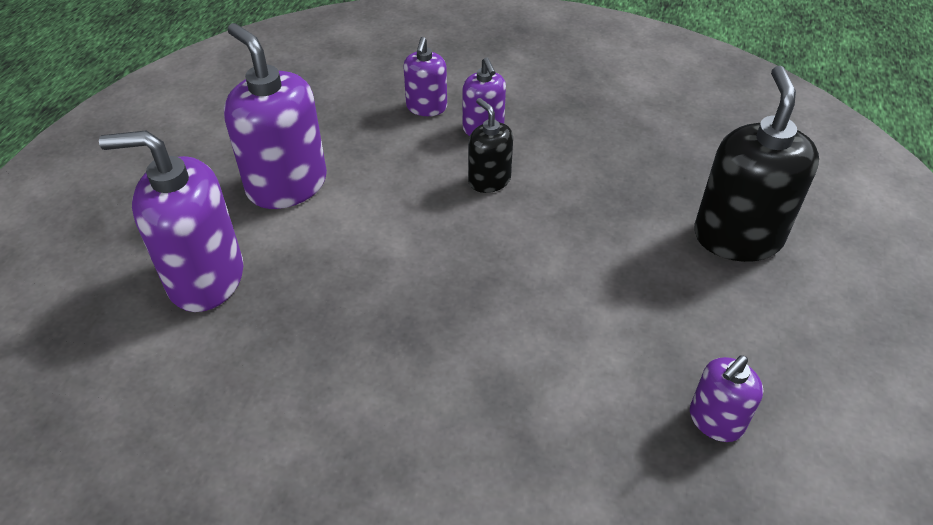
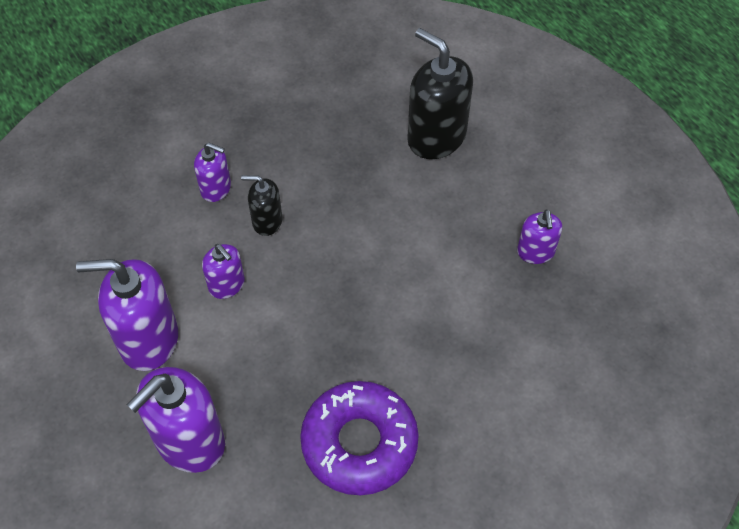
camera: 50 degrees left, 10 degrees up
(314, 414) = (359, 443): none -> purple donut
(426, 107) = (159, 205): purple soap dispenser -> purple soap dispenser (227, 285)

